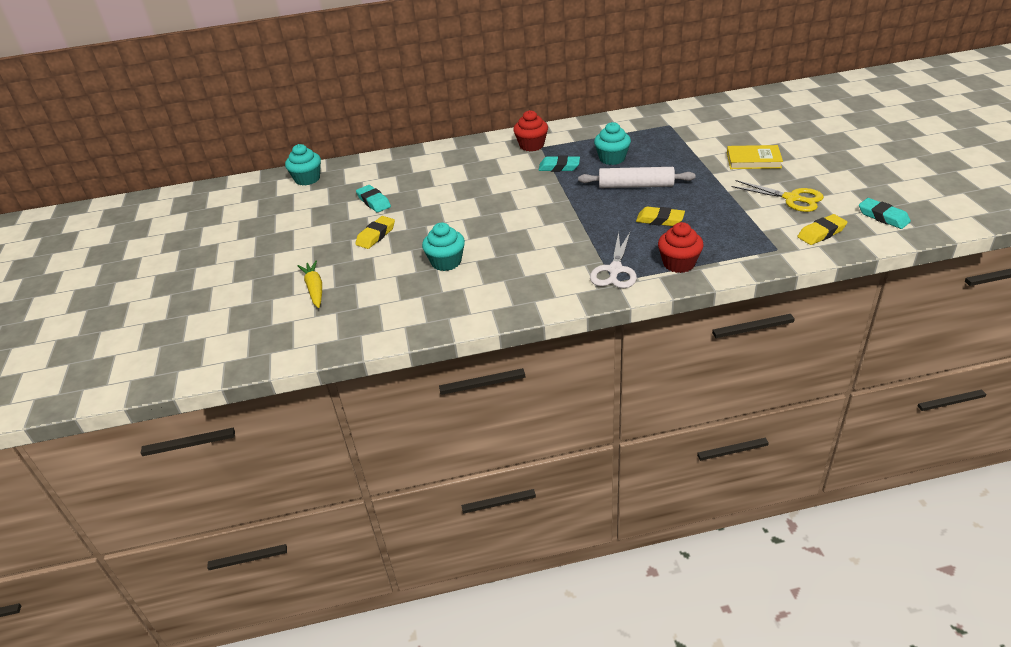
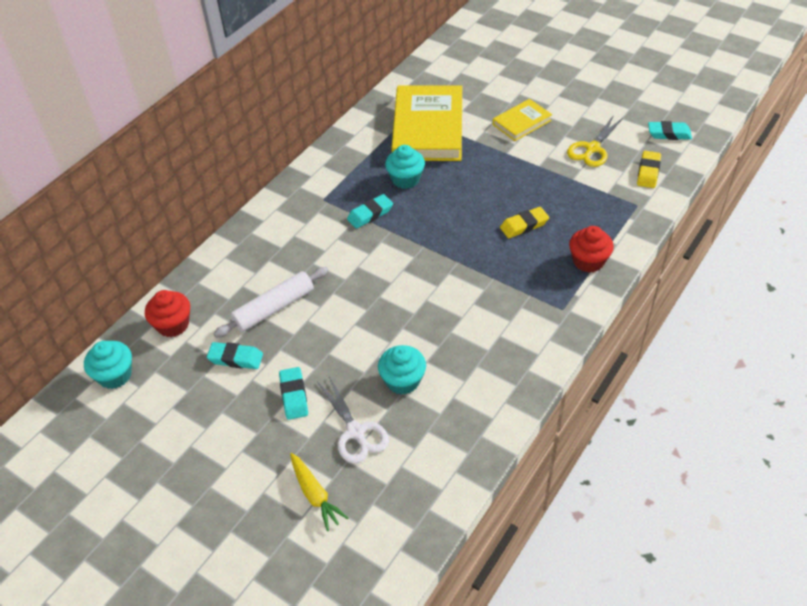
camera: 45 degrees left, 10 degrees up
(314, 289) = (315, 495): yellow carrot -> yellow carrot turned 150 degrees counterclockwise
(376, 235) = (294, 396): yellow eraser -> turquoise eraser
(531, 145) = (311, 202): red cupcake -> red cupcake (173, 325)
(615, 270) = (551, 298): white scissors -> white scissors (356, 432)
(635, 186) = (462, 199): white rolling pin -> white rolling pin (274, 308)
(672, 137) = (428, 128): none -> yellow book
(791, 198) = (592, 148): yellow scissors -> yellow scissors turned 135 degrees clockwise

